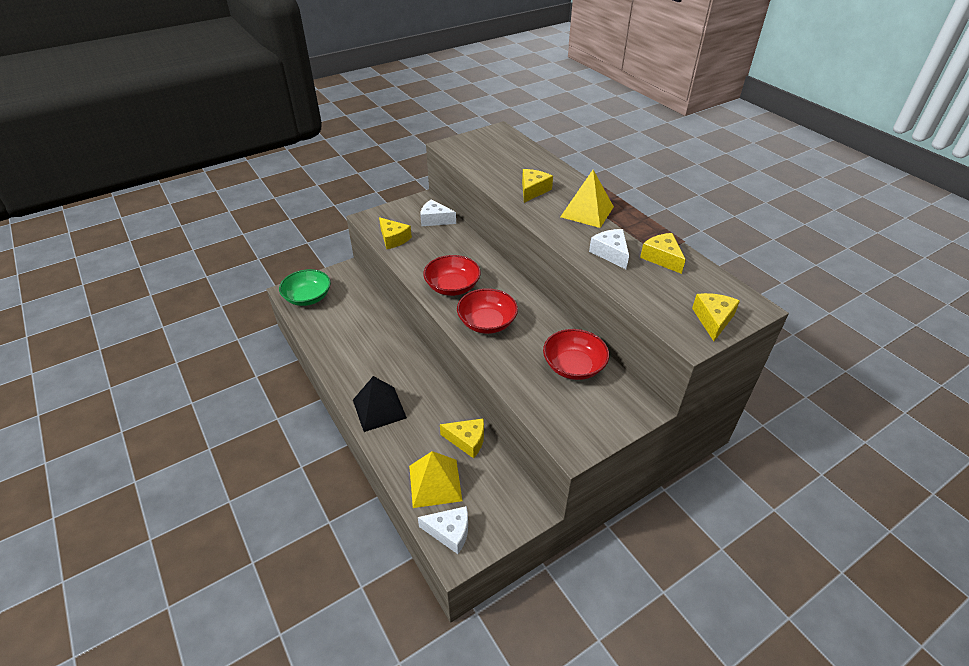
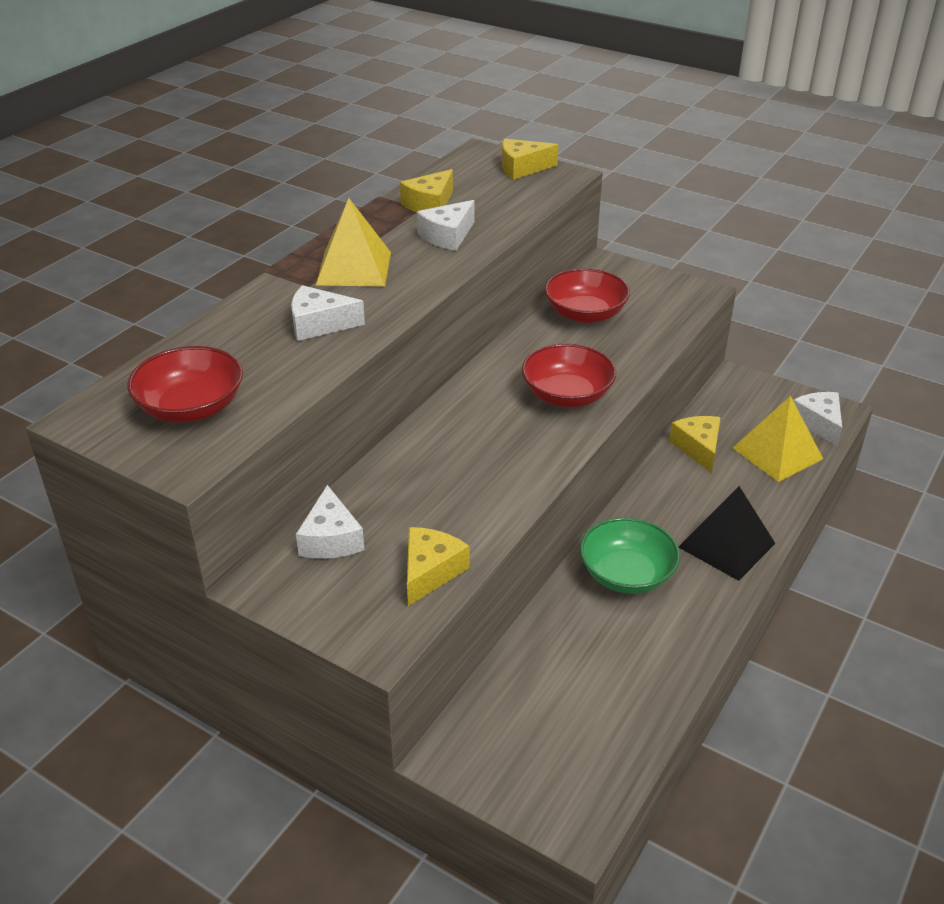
camera: 115 degrees left, 5 degrees down
(308, 297) = (572, 775): green bowl -> green bowl (626, 574)
(452, 286) = (515, 450): red bowl -> red bowl (191, 407)
(533, 190) = (319, 324): yellow cheese -> white cheese

